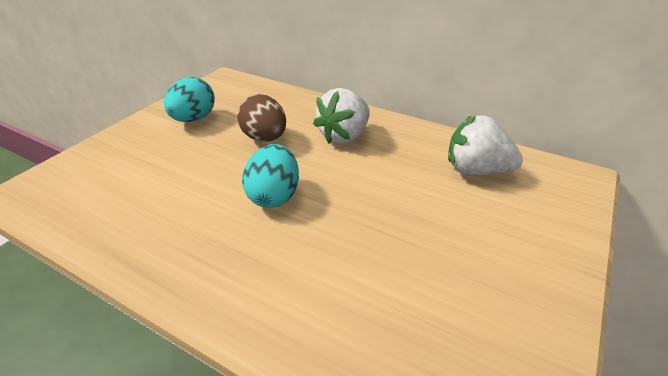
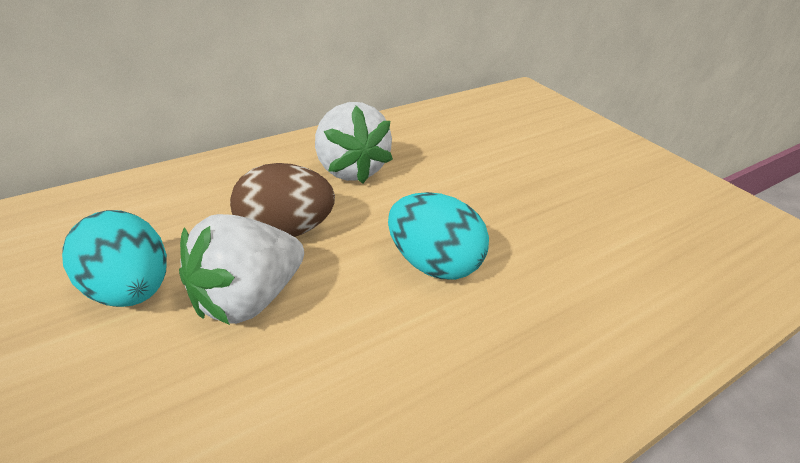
camera: 65 degrees left, 0 degrees up
(476, 171) = (484, 125): white strawberry -> white strawberry (247, 299)

